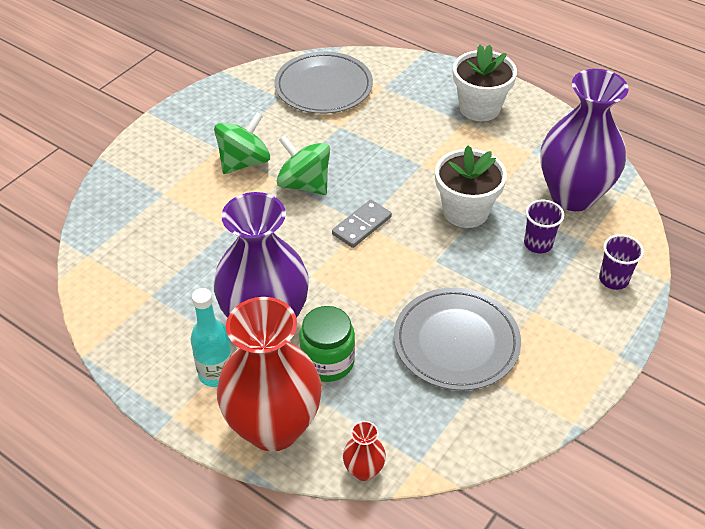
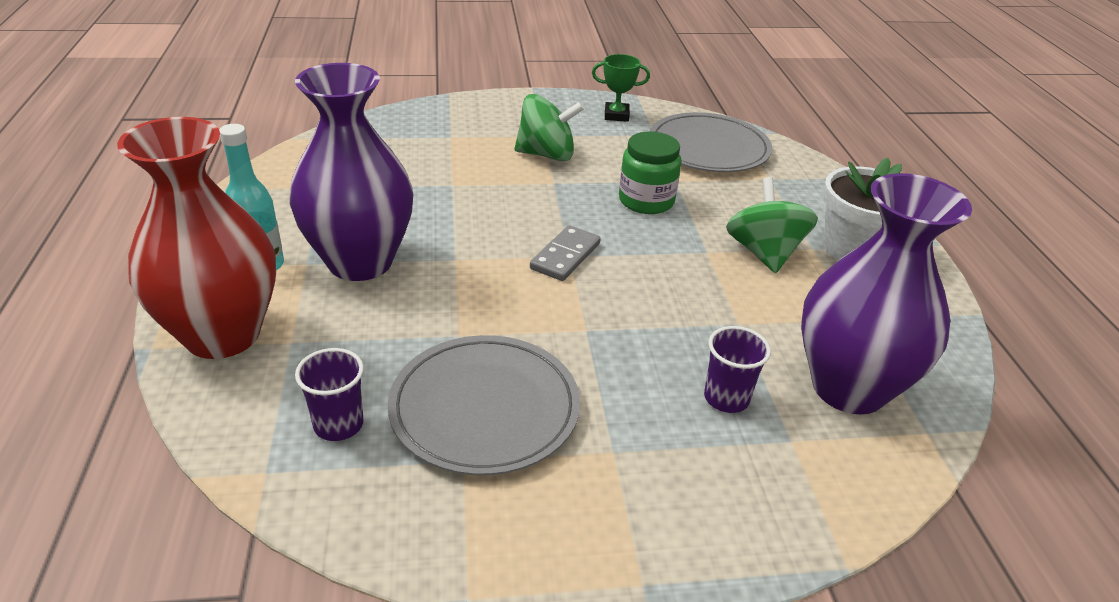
camera: 45 degrees right, 10 degrees down
(236, 98) = (616, 115): none -> green trophy
(304, 184) = (569, 197): green spinning top -> green spinning top (764, 253)
(327, 361) = (350, 326): green jar -> green jar (646, 201)
(361, 225) = (565, 256): grey domino -> grey domino turned 60 degrees counterclockwise
(364, 470) = (214, 431): red vase -> none
(465, 211) = (690, 315): white flower pot -> none
(613, 279) = (769, 504): purple cup -> purple cup (338, 425)

